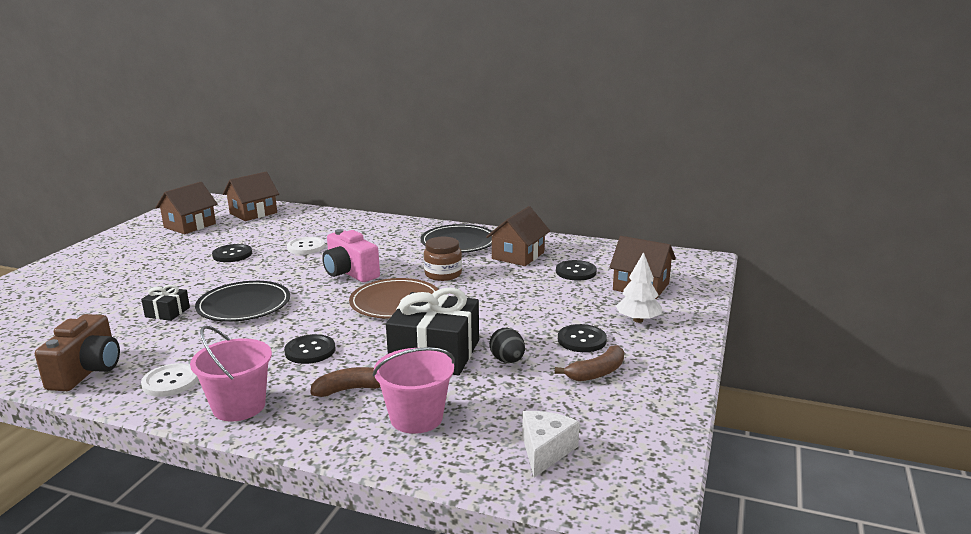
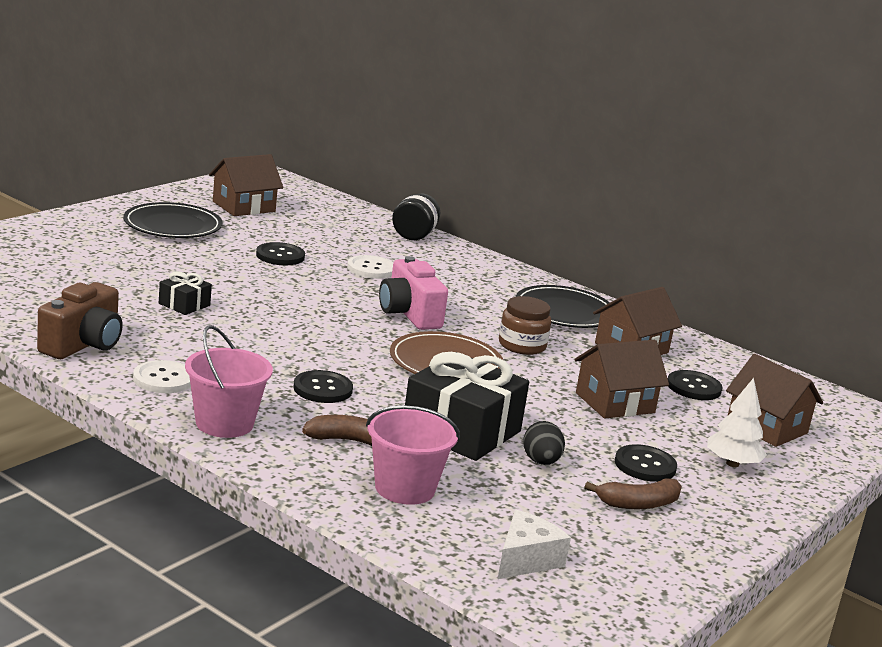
camera: 15 degrees right, 0 degrees up
(244, 305) = (270, 319): black plate -> black plate (172, 225)
(253, 213) = (325, 209): brown house -> brown house (614, 403)
(326, 216) = (414, 235): none -> black jar

